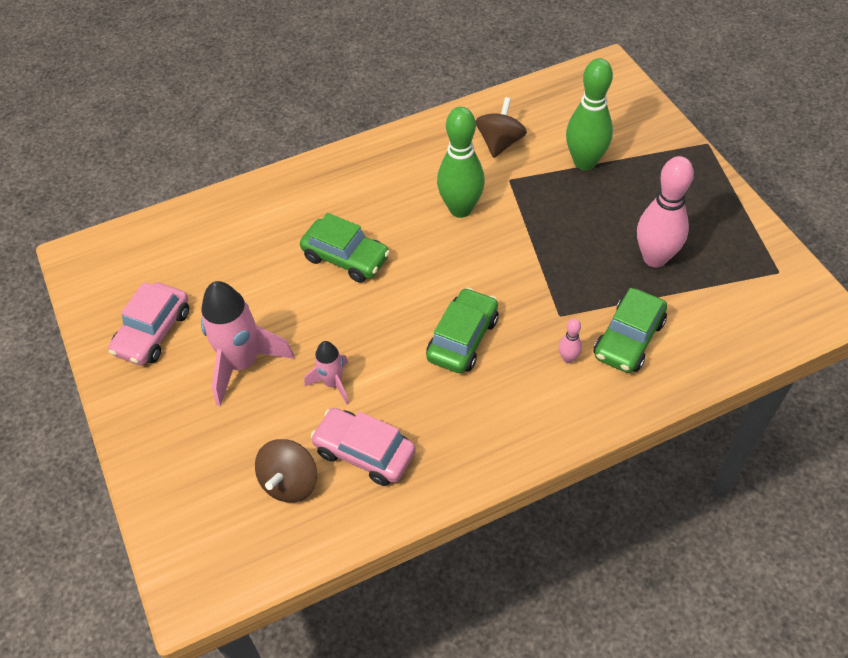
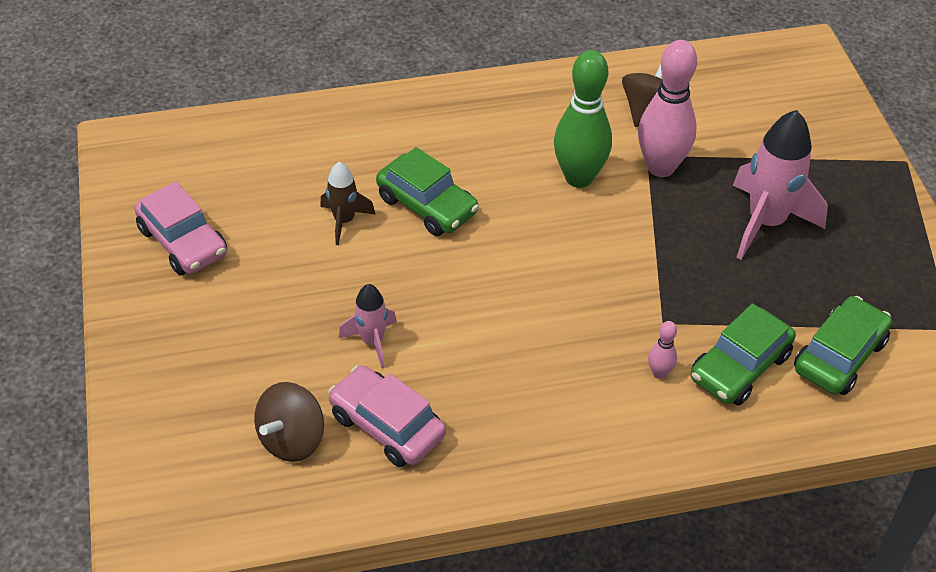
camera: 10 degrees right, 5 degrees down
(153, 332) = (183, 242): pink car -> pink car turned 75 degrees counterclockwise
(243, 363) = (275, 298): pink rocket -> pink rocket (766, 223)
(282, 285) = (344, 221): none -> brown rocket
(463, 339) = (539, 324): green car -> green car (839, 356)
(585, 162) = (746, 154): green bowling pin -> none
(655, 258) = (800, 281): pink bowling pin -> pink bowling pin (661, 167)

